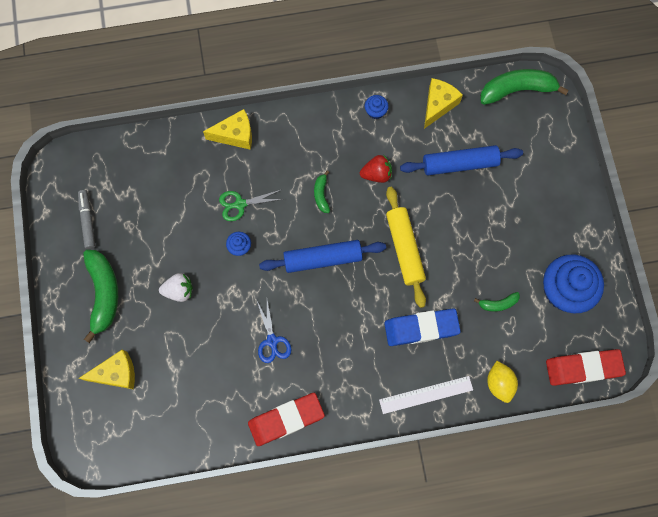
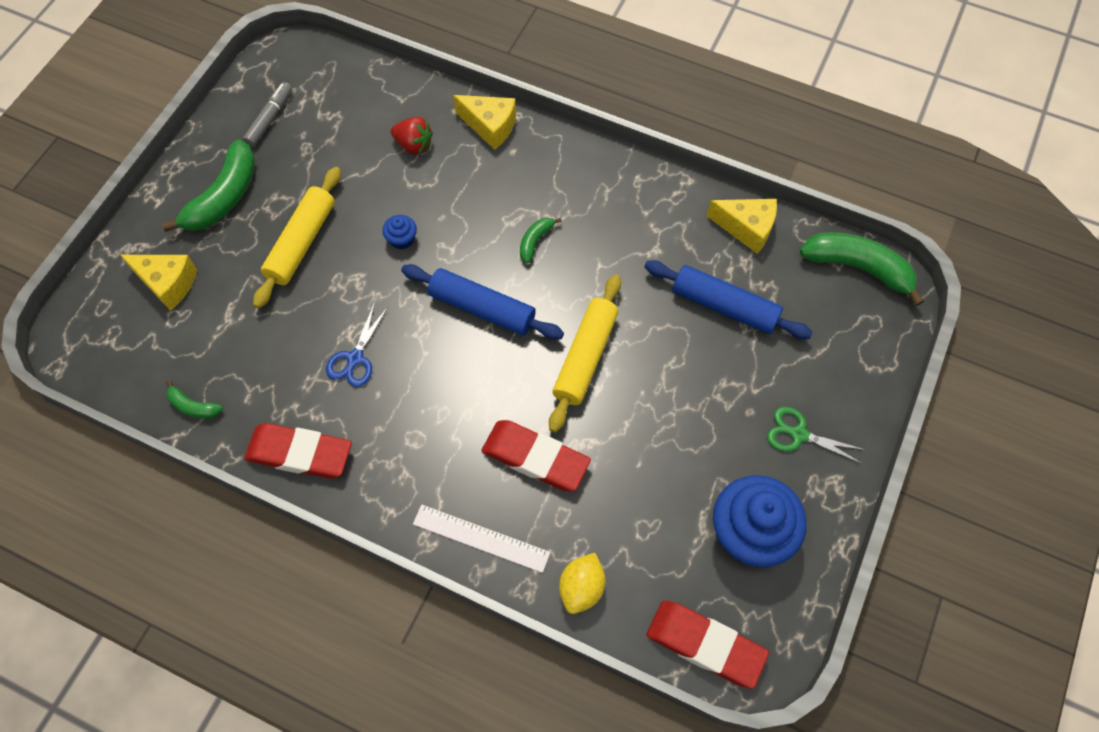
camera: 35 degrees right, 10 degrees down
(179, 290) = (301, 243): white strawberry -> yellow rolling pin
(240, 204) = (438, 197): green scissors -> green scissors (798, 434)
(375, 111) = (666, 192): blue cupcake -> none
(376, 174) = (615, 258): red strawberry -> red strawberry (414, 145)
(421, 328) = (535, 458): blue eraser -> red eraser
(438, 105) = (746, 228): yellow cheese -> yellow cheese turned 45 degrees clockwise
(498, 304) = (652, 492): green banana -> green banana (193, 406)

